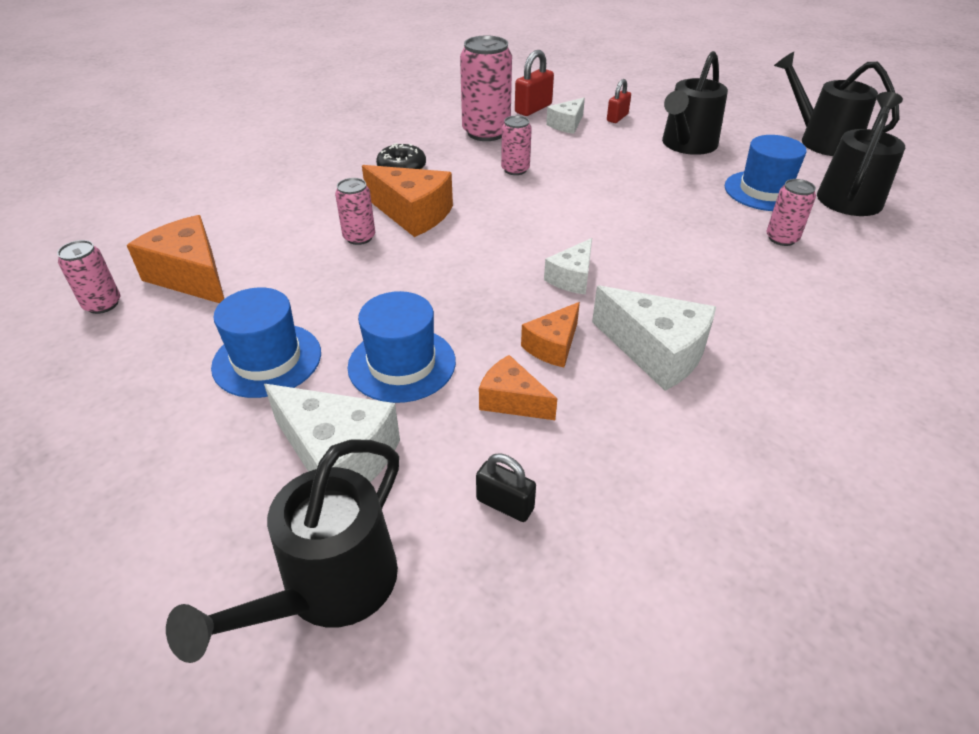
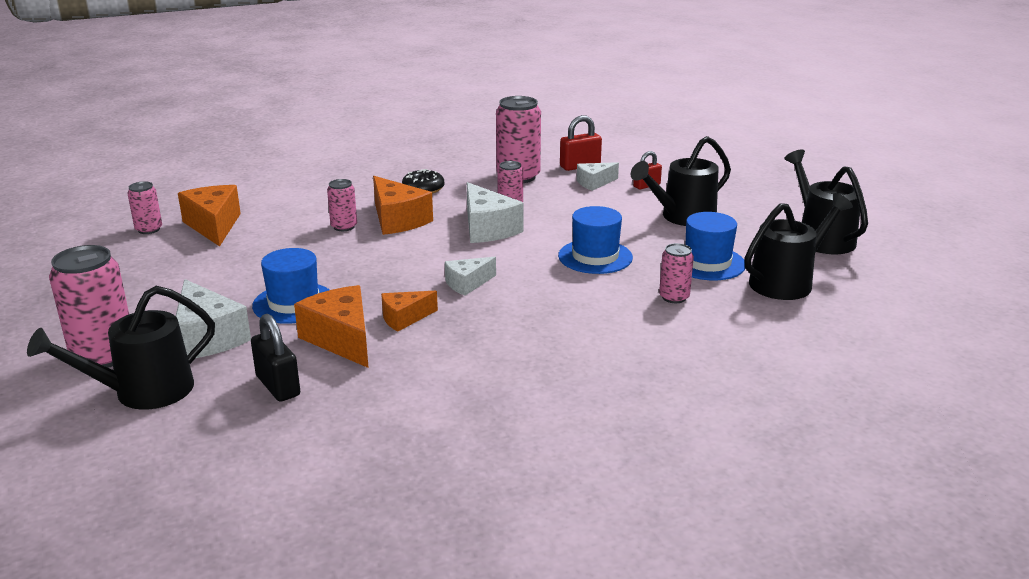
camera: 25 degrees right, 15 degrees down
(211, 543) = (104, 356): none -> pink can
(267, 360) = (215, 281): blue hat -> blue hat (595, 257)
(505, 504) = (278, 386): black padlock -> black padlock, size x1.51
(512, 400) = (341, 339): orange cheese -> orange cheese, size x1.66
(656, 352) = (473, 339): white cheese -> white cheese (487, 229)

